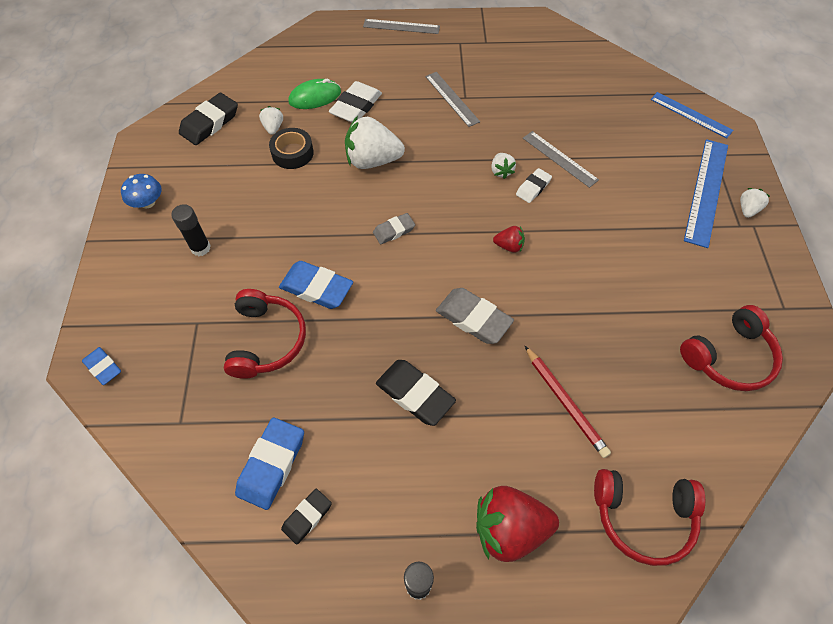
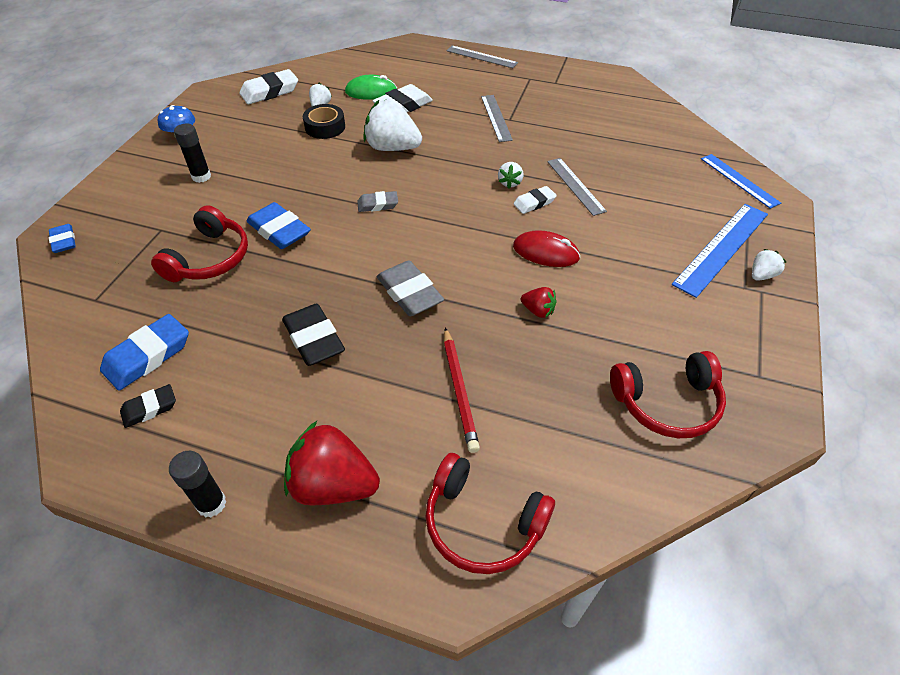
camera: 20 degrees right, 10 degrees down
(210, 123) = (270, 91): black eraser -> white eraser
(509, 246) = (481, 243): red strawberry -> red strawberry (538, 311)
(568, 239) = (546, 252): none -> red mouse

